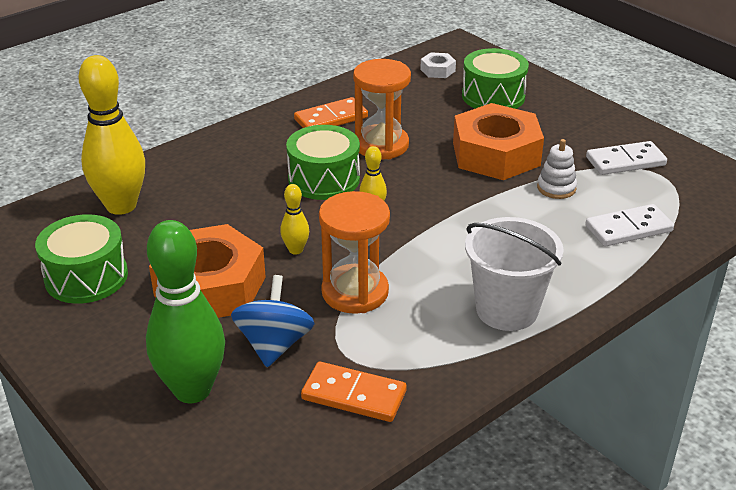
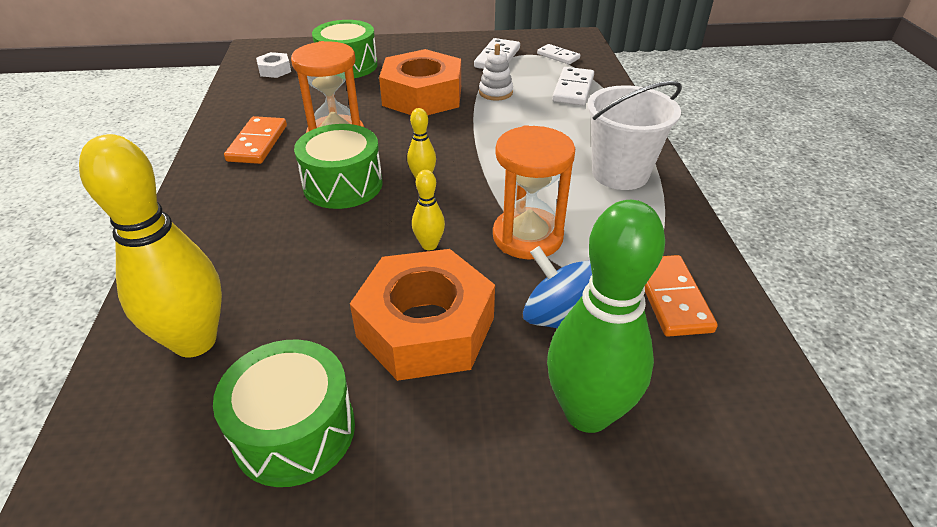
camera: 55 degrees left, 5 degrees up
(354, 395) = (671, 298): orange domino -> orange domino turned 60 degrees counterclockwise
(686, 194) = (558, 56): none -> white domino

